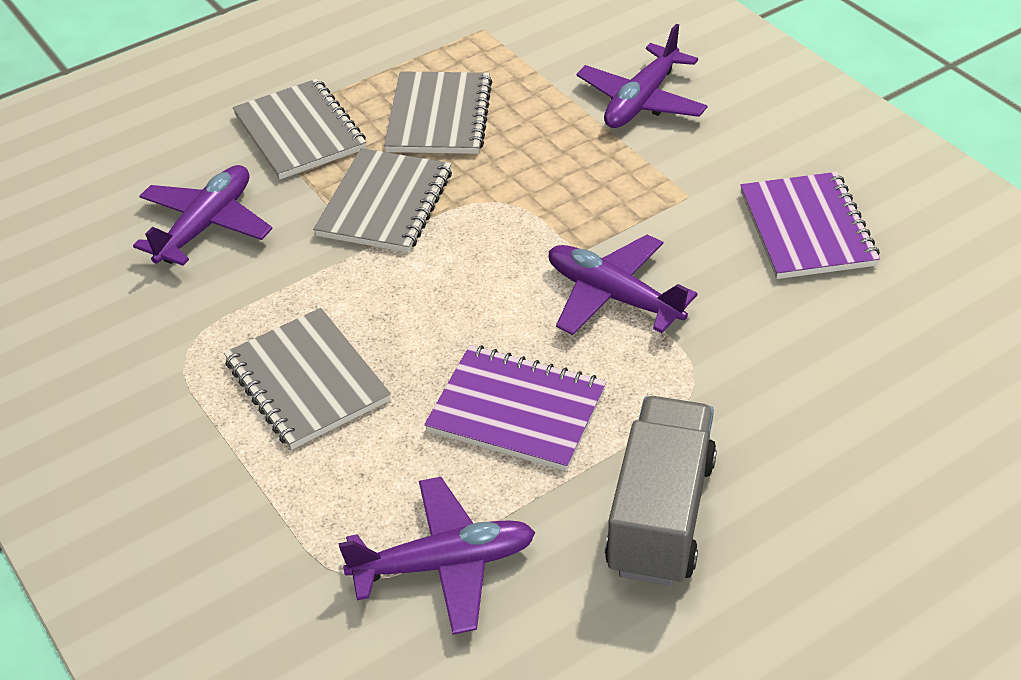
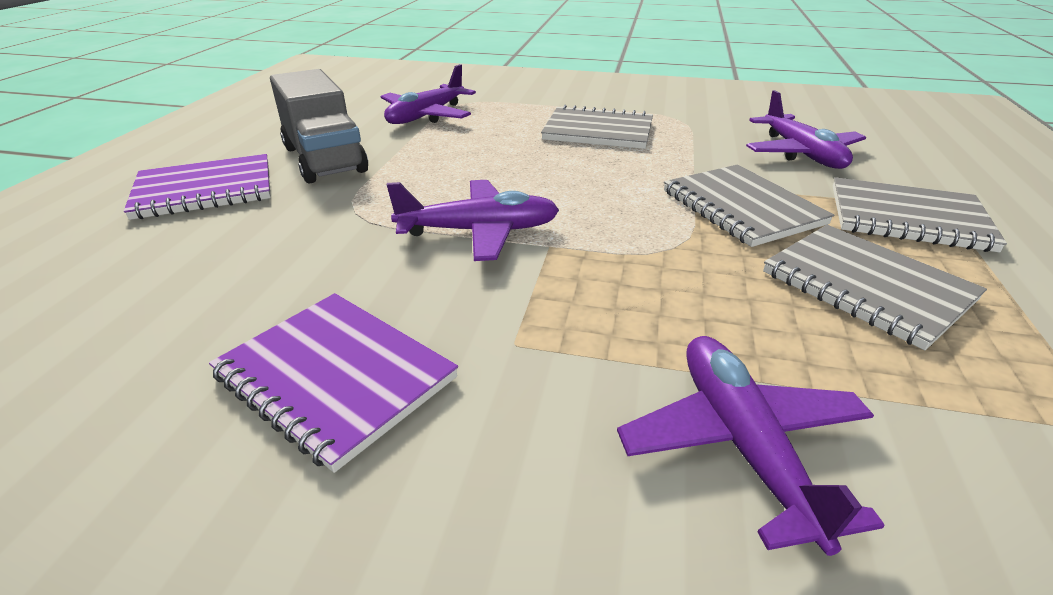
camera: 135 degrees right, 10 degrees down
(516, 411) = (464, 161): purple notebook -> purple notebook (205, 190)

